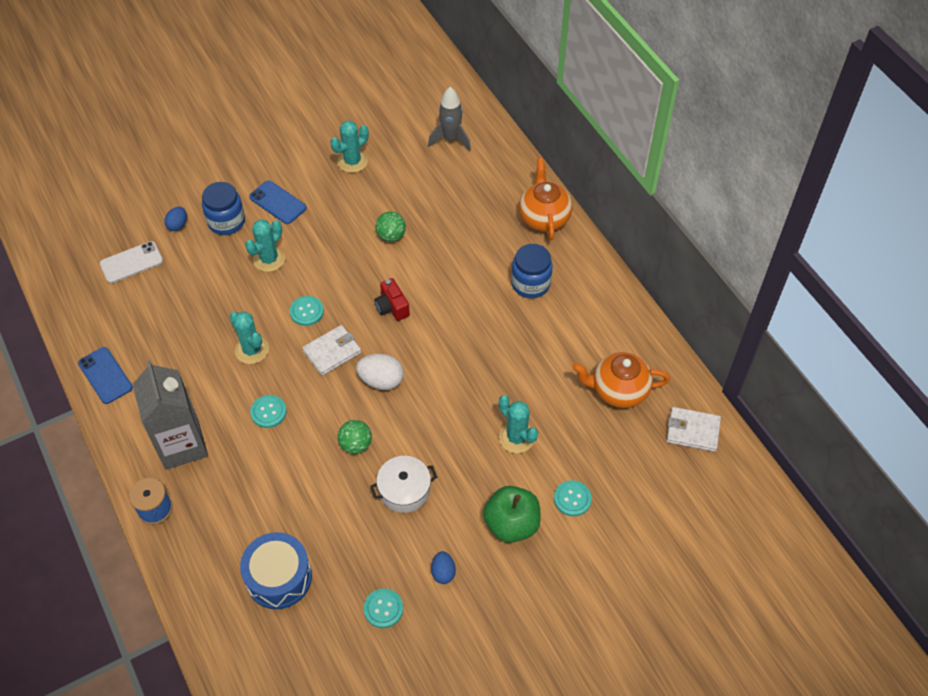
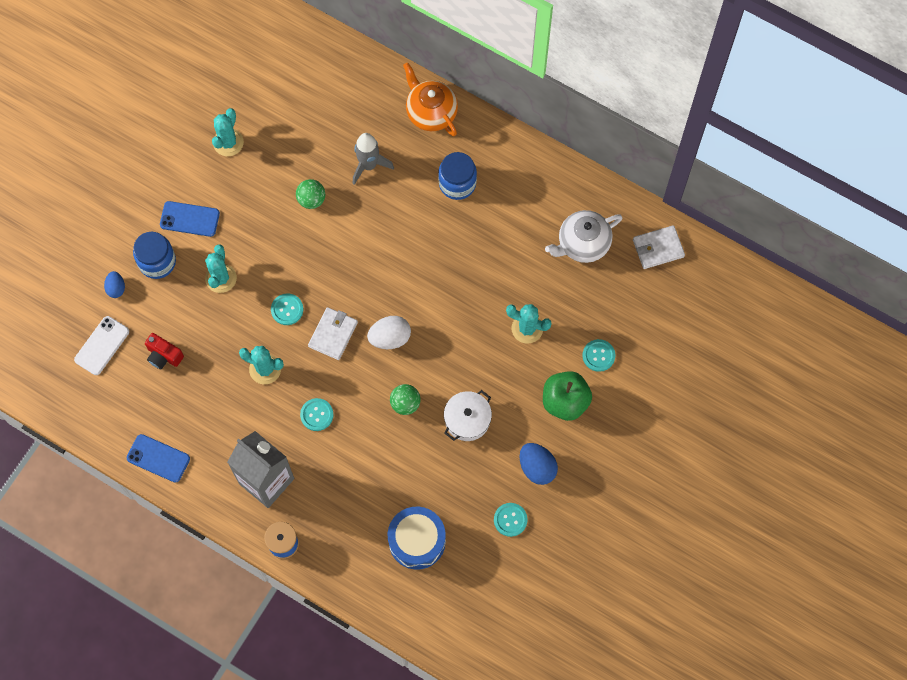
camera: 30 degrees left, 15 degrees up
(392, 307) = (356, 267): red camera -> red camera (164, 356)
(443, 572) = (537, 467): blue egg -> blue egg, size x1.61
(451, 139) = (301, 73): grey rocket -> grey rocket (369, 165)
(618, 390) = (582, 244): orange teapot -> white teapot

